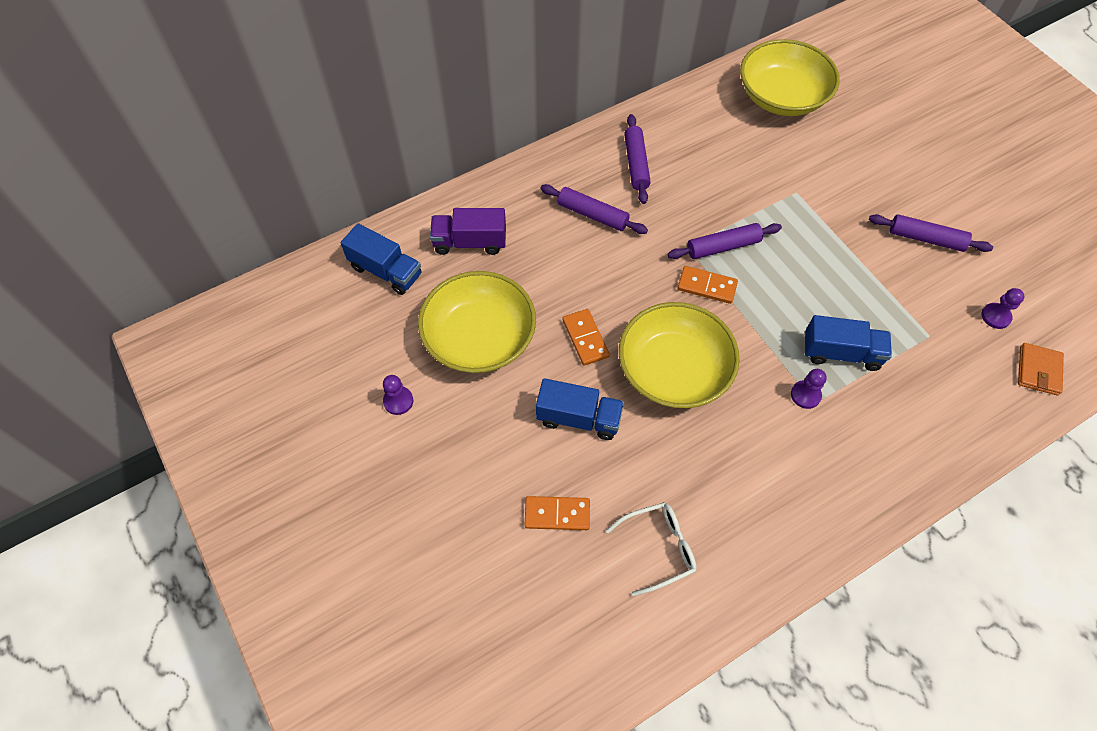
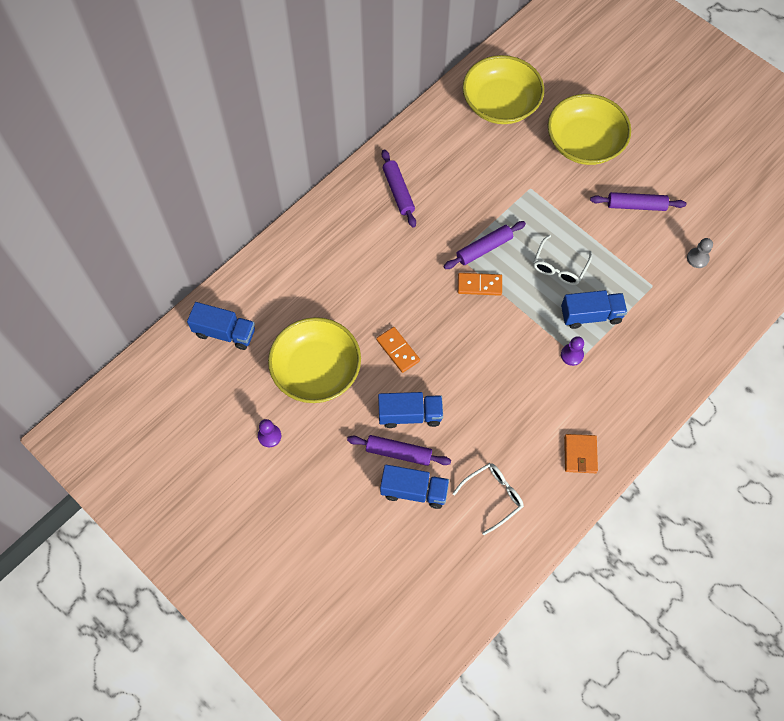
camera: 15 degrees left, 5 degrees up
(470, 242) = (284, 292): purple truck -> none
(557, 514) = (414, 491): orange domino -> blue truck
(592, 215) = (375, 245): purple rolling pin -> purple rolling pin (398, 453)
(673, 370) = (471, 359): yellow bowl -> yellow bowl (584, 143)
(813, 287) = (559, 267): none -> white glasses
(995, 316) = (697, 258): purple pawn -> grey pawn
(1038, 370) = (734, 294): orange wallet -> orange wallet (580, 454)

